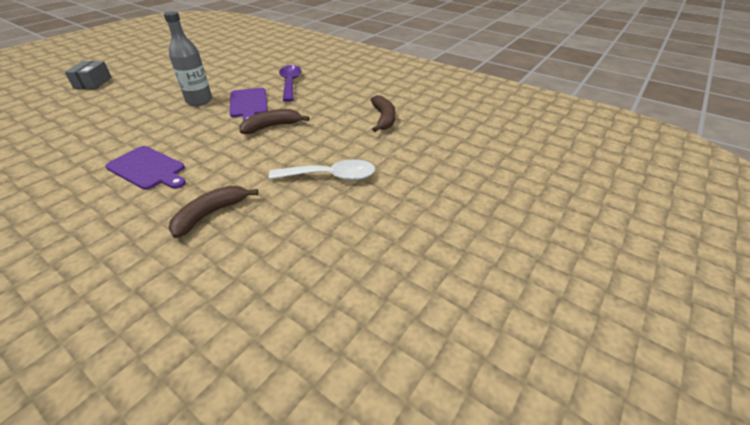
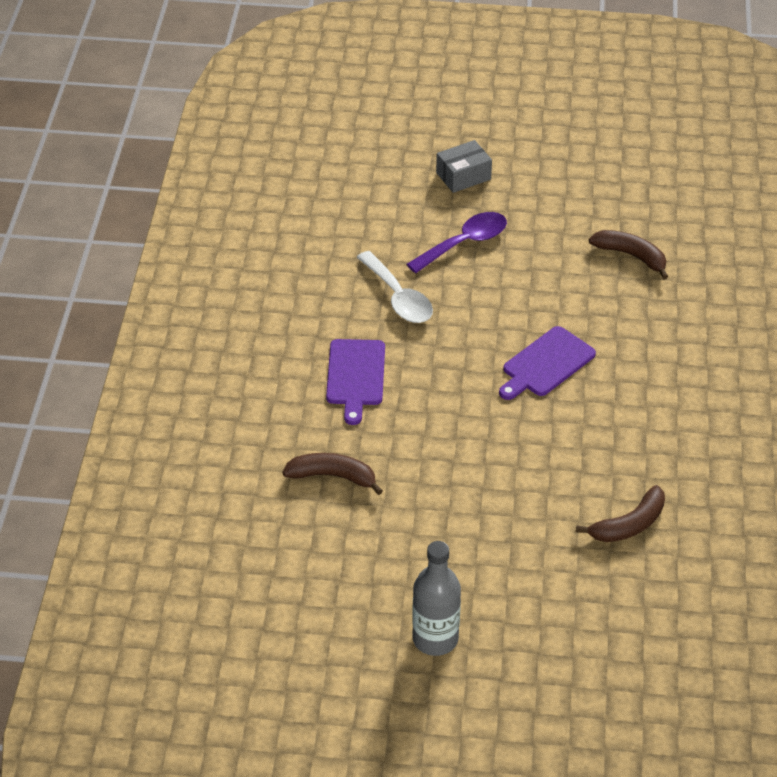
camera: 60 degrees right, 5 degrees up
(199, 100) = (512, 310): grey bottle -> grey bottle (435, 639)
(272, 126) = (514, 423): brown banana -> brown banana (631, 256)
(290, 83) = (640, 369): purple spoon -> purple spoon (465, 243)
(331, 176) = (461, 537): white spoon -> white spoon (398, 297)

